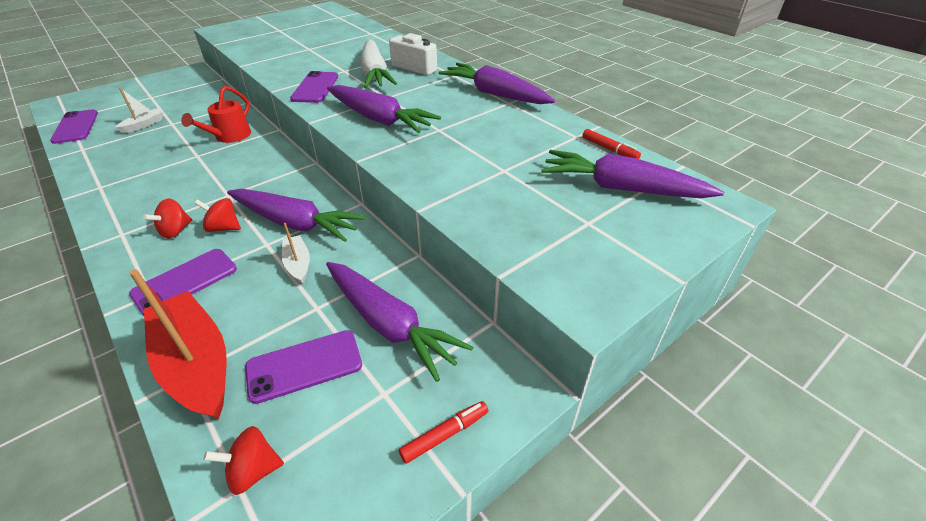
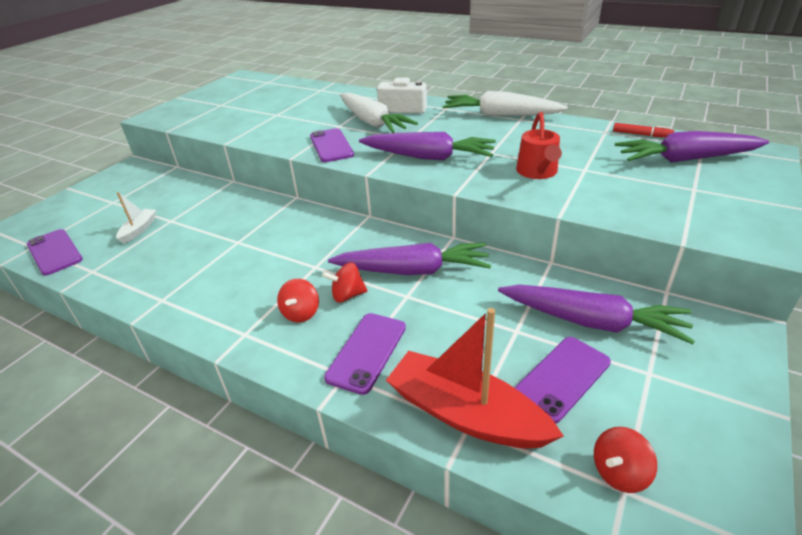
camera: 20 degrees left, 5 degrees down
(229, 136) = (252, 216): red watering can -> red watering can (538, 172)
(298, 264) = (457, 302): white boat -> none
(445, 435) = (728, 383): red marker -> none
(495, 94) = (500, 115): purple carrot -> white carrot

